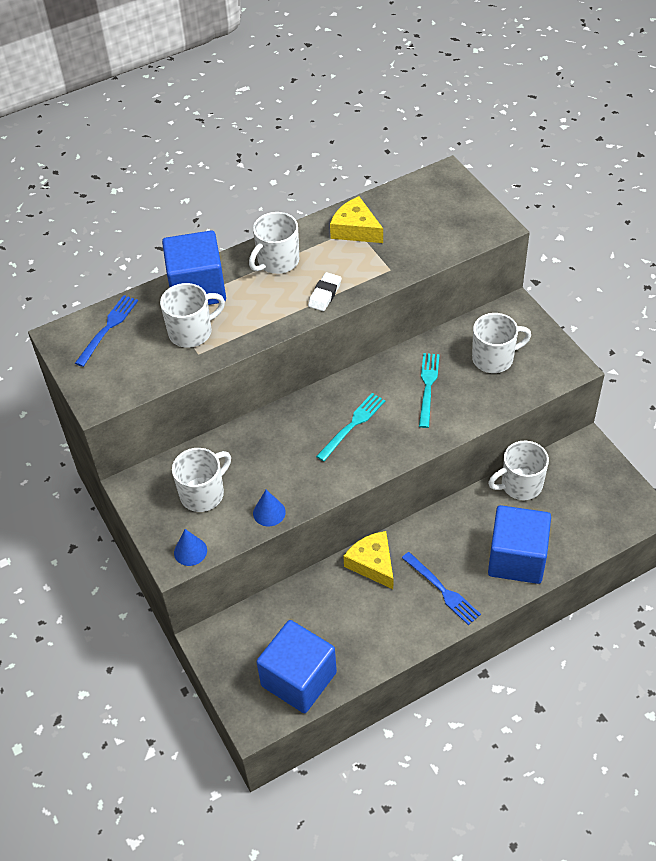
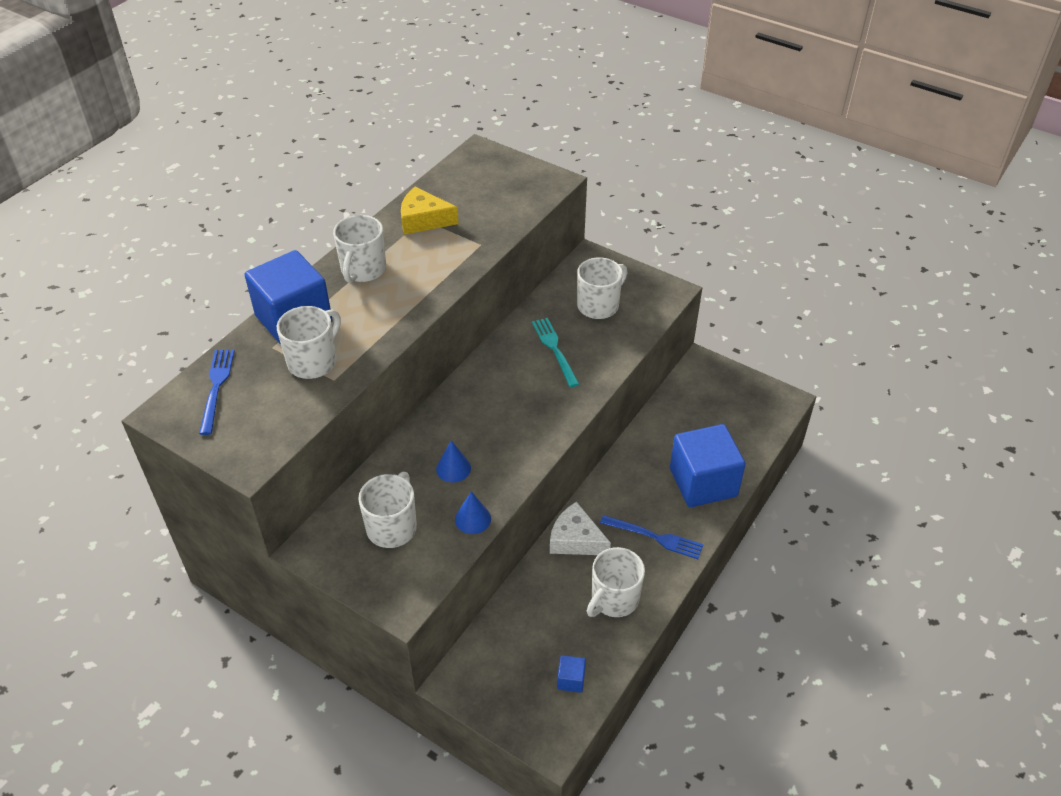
camera: 30 degrees left, 5 degrees down
(190, 551) = (413, 589): blue cone -> blue cone (453, 468)
(299, 679) = (571, 680): blue cube -> blue cube, size x0.41
(325, 294) = (431, 285): white eraser -> none
(353, 424) = (505, 407): turquoise fork -> none
(373, 564) = (575, 539): yellow cheese -> white cheese
(520, 485) = (665, 417): white mug -> white mug (614, 599)

